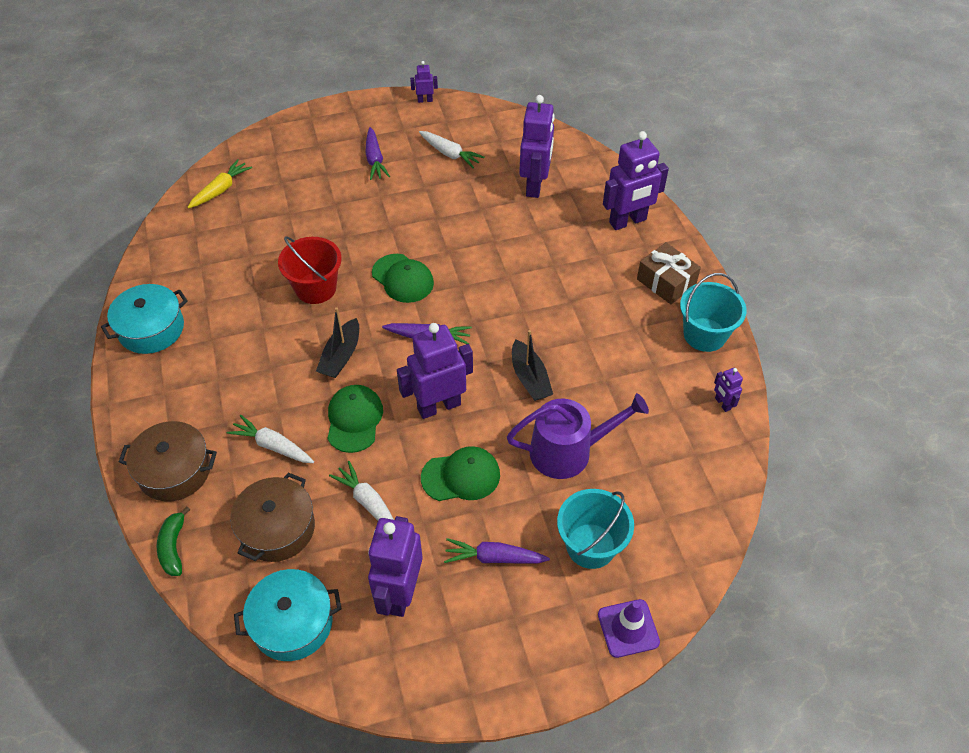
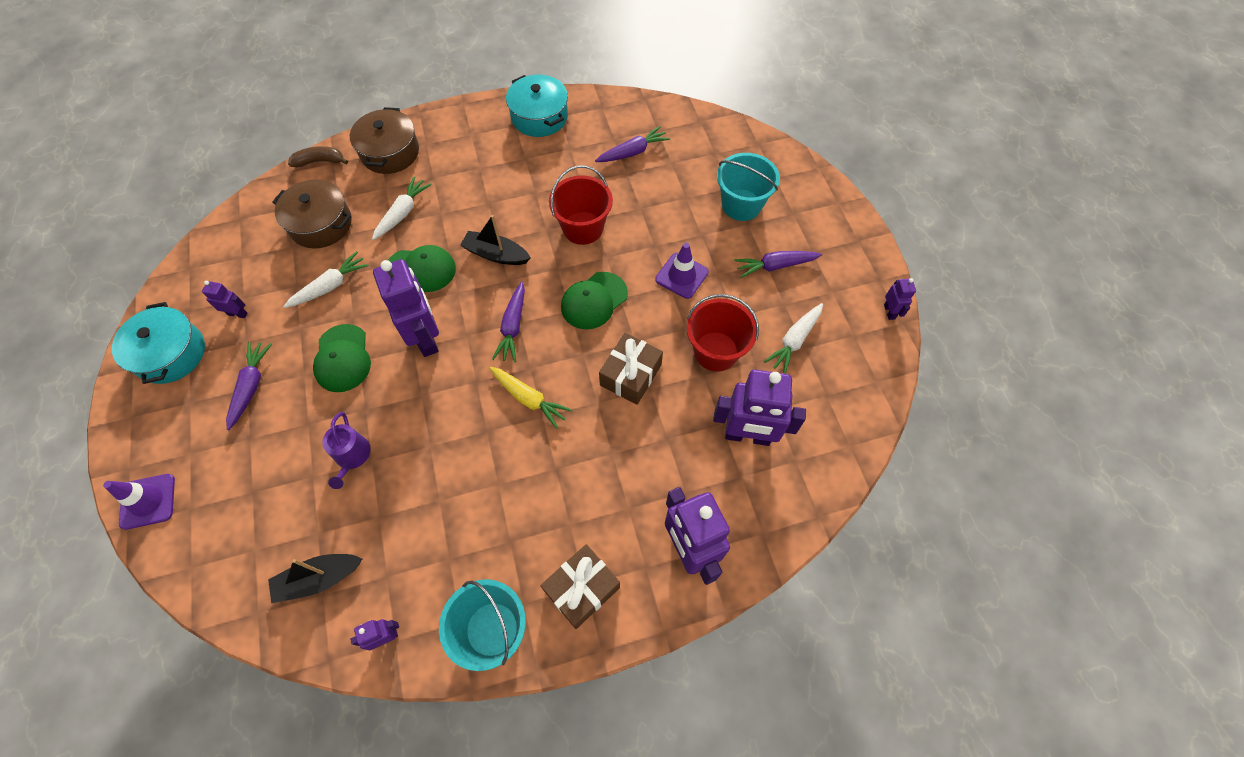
camera: 90 degrees right, 10 degrees up
(173, 547) = (320, 161): green banana -> brown banana
(221, 190) = (715, 141): yellow carrot -> yellow carrot (529, 399)
(222, 250) = (633, 152): none -> purple carrot
(292, 623) = (234, 242): turquoise pot -> turquoise pot (171, 354)
(380, 218) = (681, 276): none -> purple traffic cone
(400, 593) = (238, 314): purple robot -> purple robot, size x0.46
(459, 200) = (715, 351): none -> red bucket
(481, 253) = (630, 375): none -> brown gift
(530, 378) = (449, 422): black boat -> black boat (319, 579)
(568, 451) = (352, 457): purple watering can -> purple watering can, size x0.58
(590, 546) = (241, 472): turquoise bucket -> turquoise bucket (741, 205)

